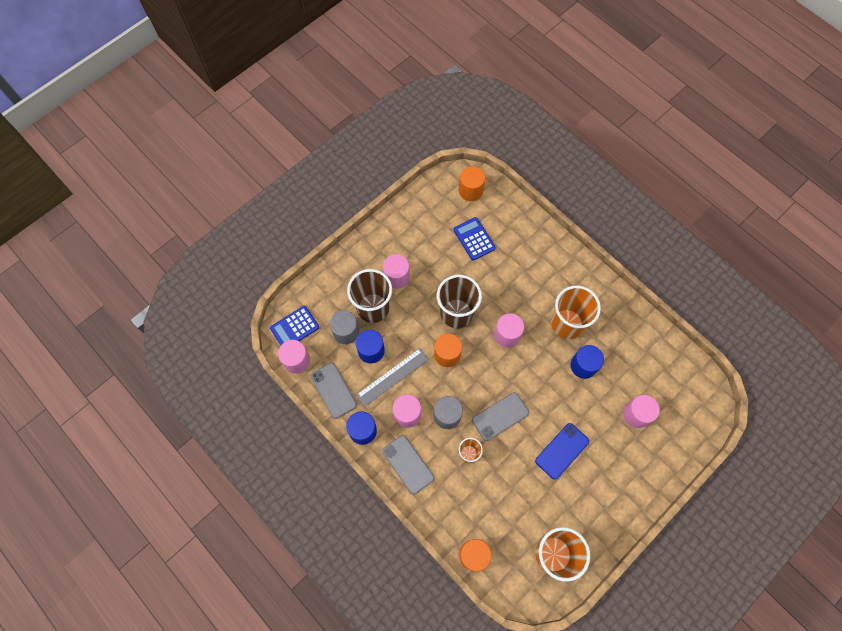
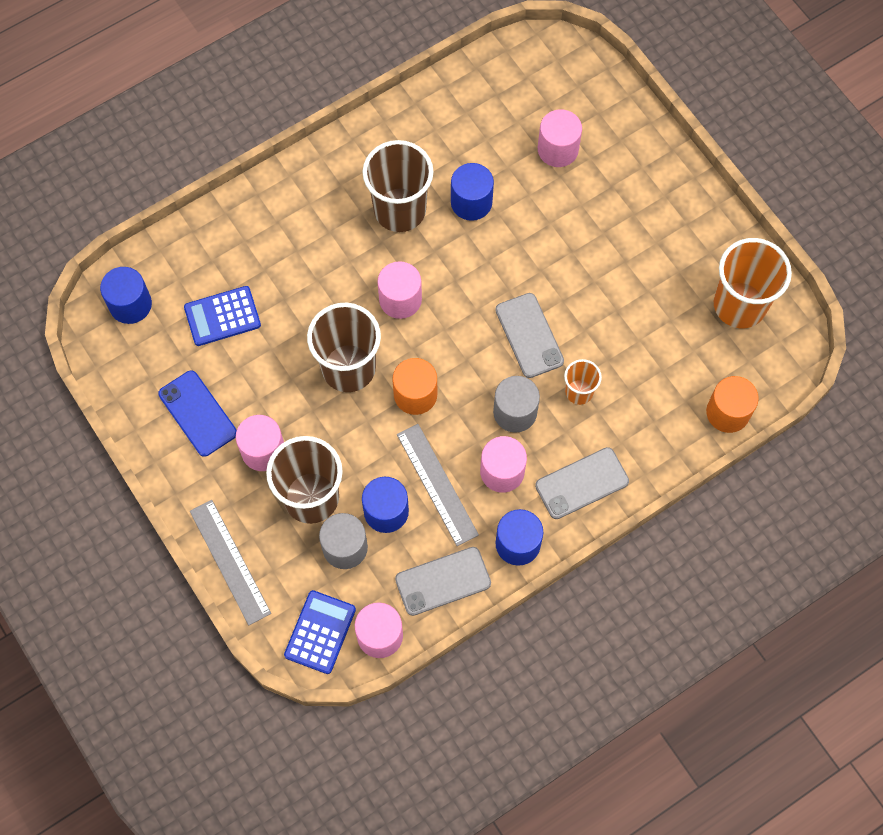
camera: 80 degrees left, 0 degrees up
(294, 328) = (320, 632): blue calculator -> blue calculator turned 135 degrees counterclockwise
(329, 272) = (230, 562): none -> grey ruler
(470, 190) = (130, 304): orange cylinder -> blue cylinder
(562, 451) = (595, 261): blue phone -> blue phone (198, 413)
(567, 324) = (400, 210): orange cup -> brown cup

